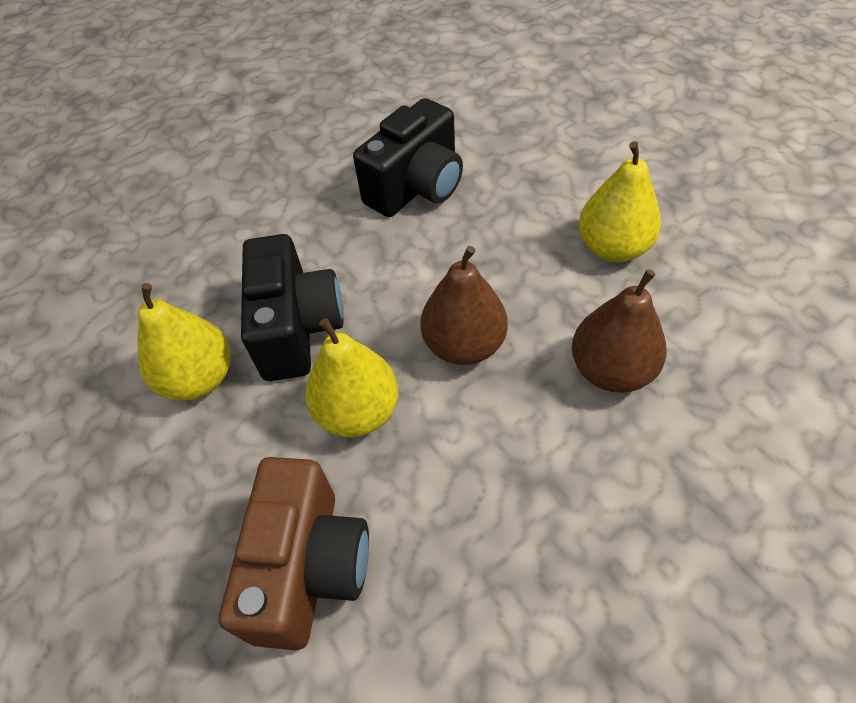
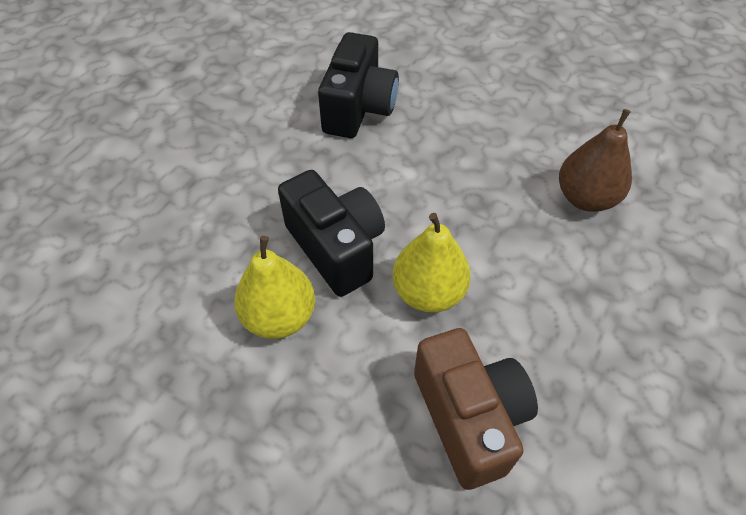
camera: 30 degrees left, 0 degrees up
(464, 345) = (474, 216): brown pear -> none
(612, 248) = (533, 112): yellow pear -> none

